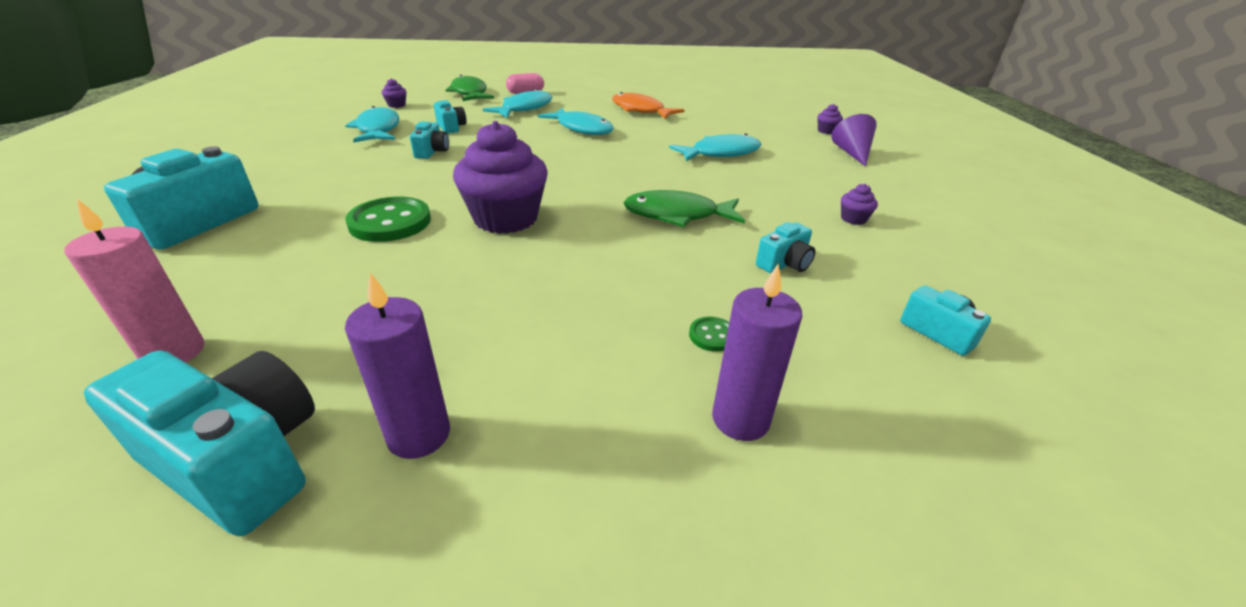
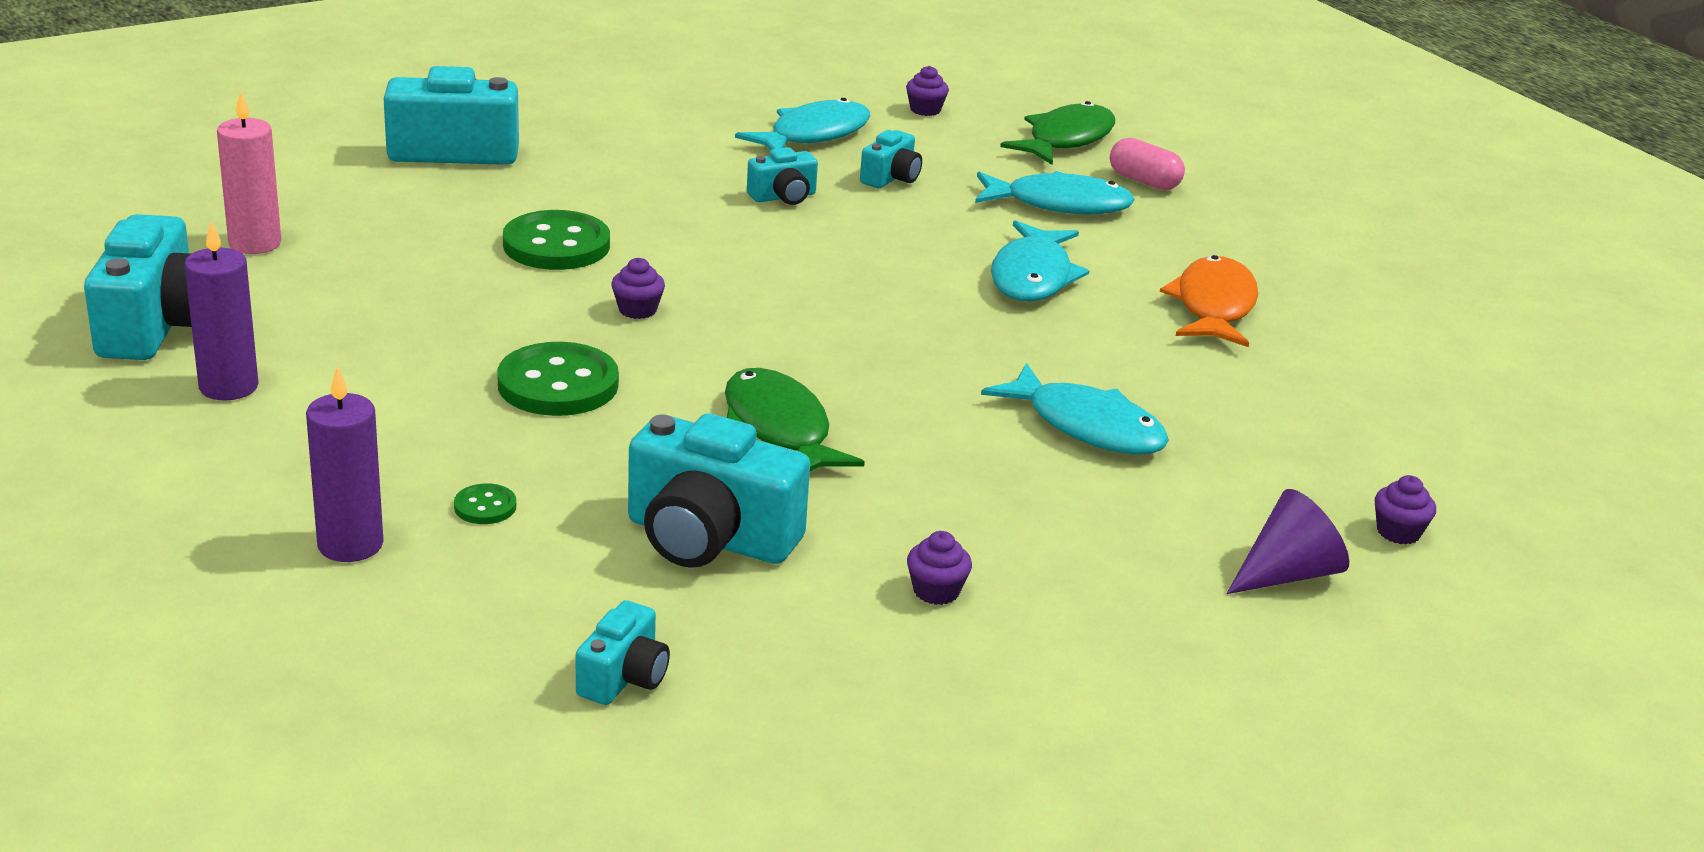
camera: 60 degrees right, 5 degrees down
(506, 218) = (637, 310): purple cupcake -> purple cupcake, size x0.41
(570, 267) = (558, 384): none -> green button
(784, 264) = (709, 538): turquoise camera -> turquoise camera, size x1.91

